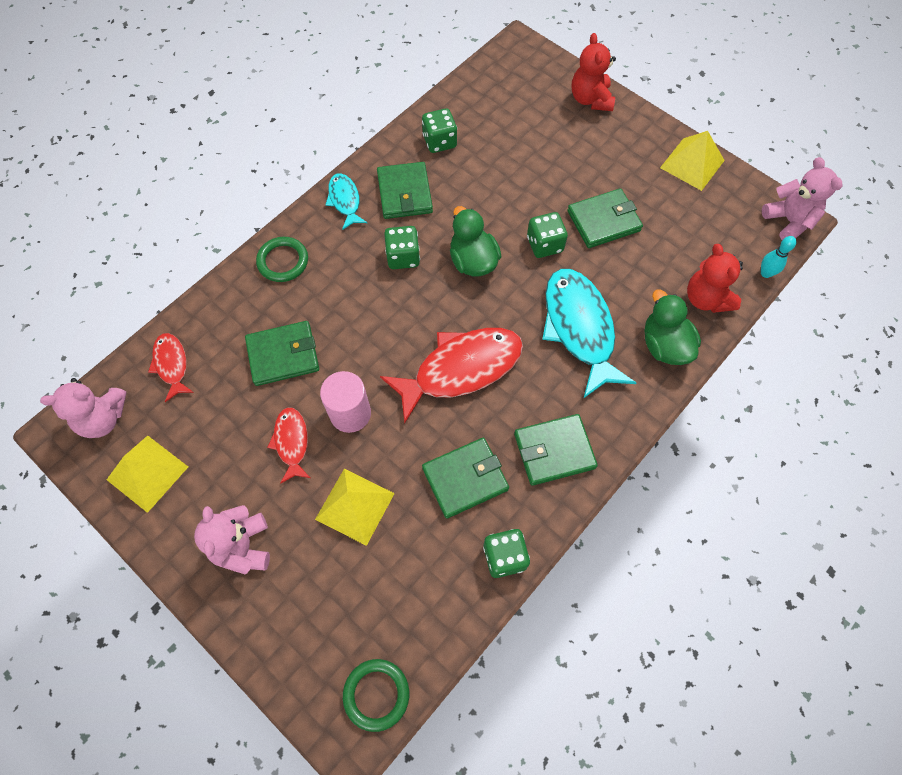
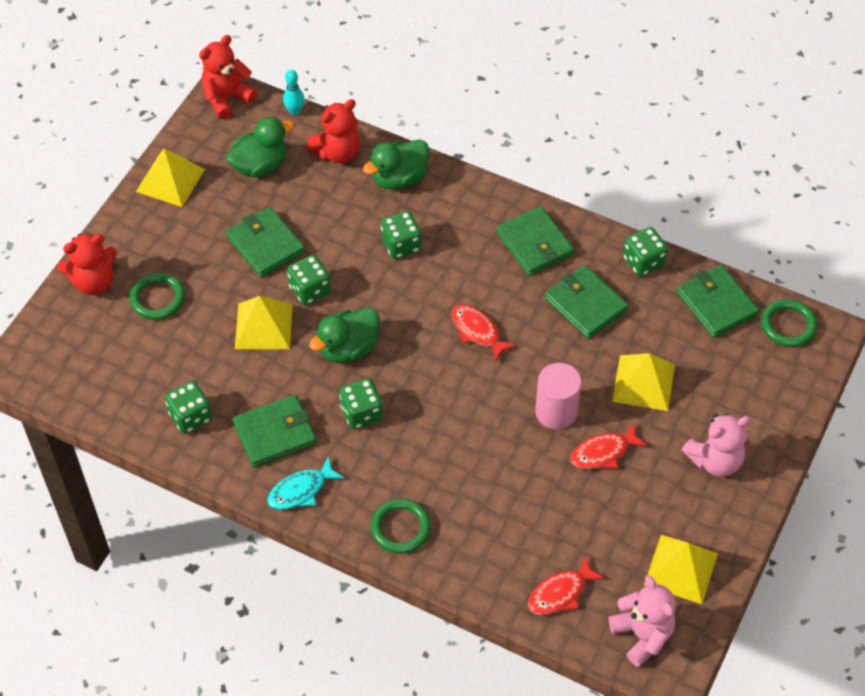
camera: 105 degrees left, 10 degrees down
(283, 355) = (514, 490): green wallet -> green wallet (716, 304)
(461, 369) = (477, 331): red fish -> red fish, size x0.52
(515, 204) = (263, 326): none -> yellow pyramid
(563, 137) = (157, 298): none -> green ring
(579, 328) = (401, 245): turquoise fish -> green dice
(699, 233) = (260, 165): none -> green duck
(788, 221) = (227, 98): pink teddy bear -> red teddy bear

